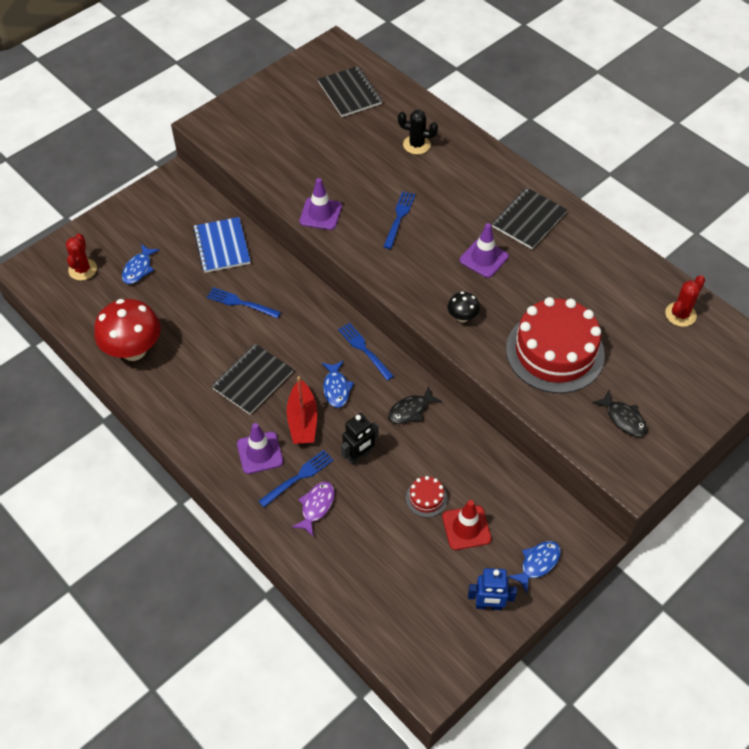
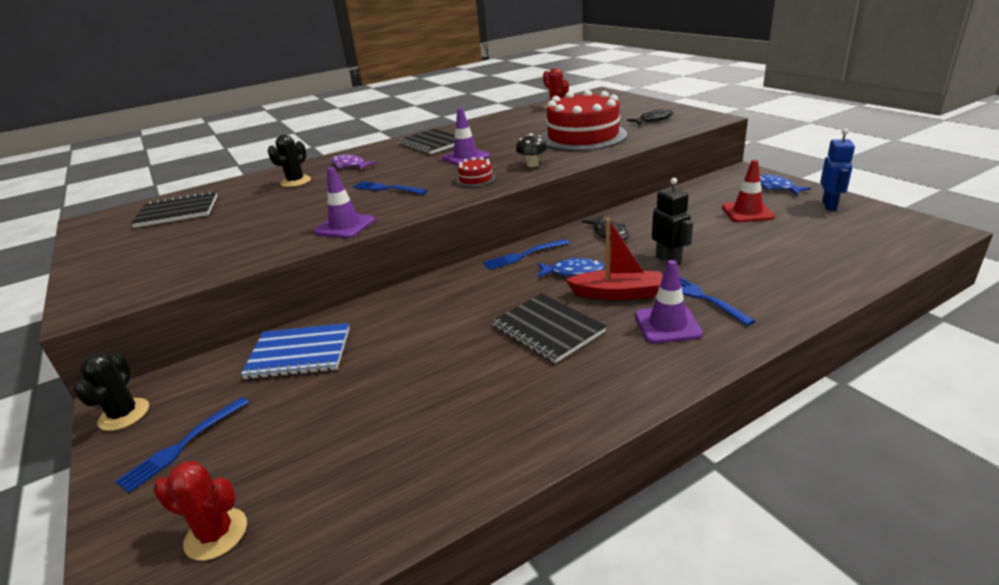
camera: 75 degrees left, 25 degrees down
(133, 350) = (453, 453): red mushroom -> none
(139, 269) = (276, 446): blue fish -> none
(163, 187) = (124, 414): none -> black cactus
(241, 303) = (412, 337): blue fork -> blue fork (183, 445)
(316, 506) = (743, 286): purple fish -> purple fish (349, 165)
(426, 498) = (717, 228): red cake -> red cake (476, 179)

